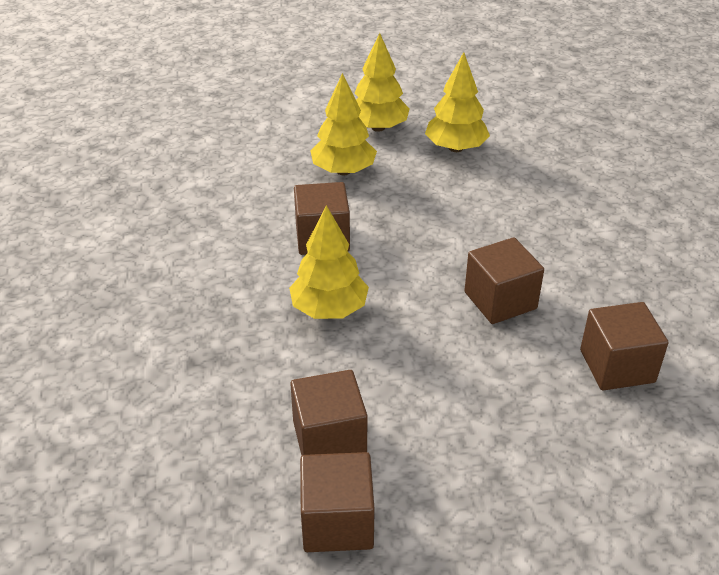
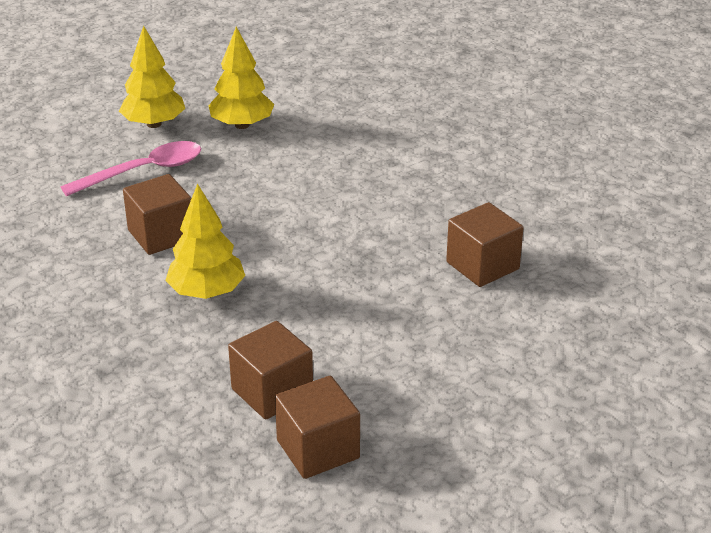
camera: 25 degrees left, 5 degrees down
(343, 171) = (144, 171): yellow tree -> pink spoon
(500, 300) = (357, 242): brown cube -> none

